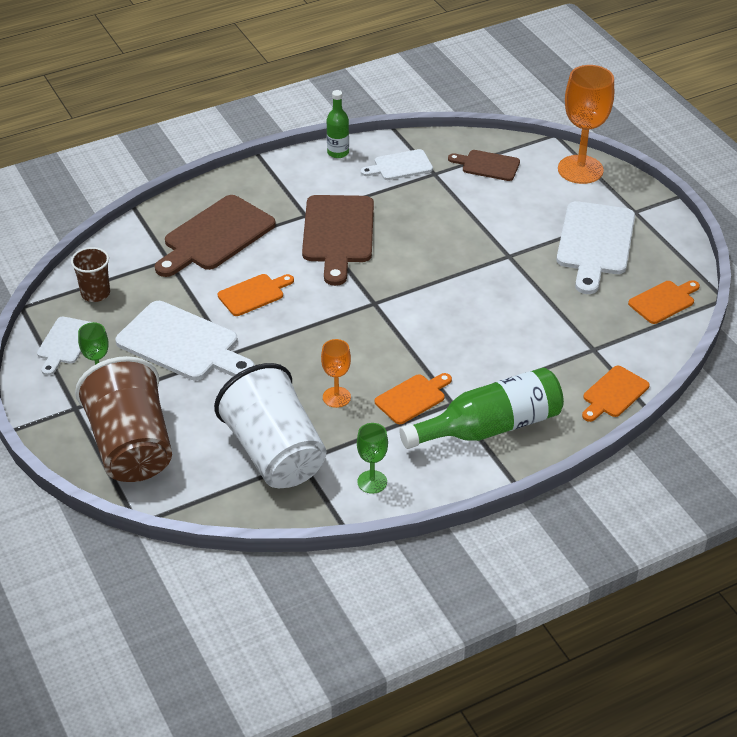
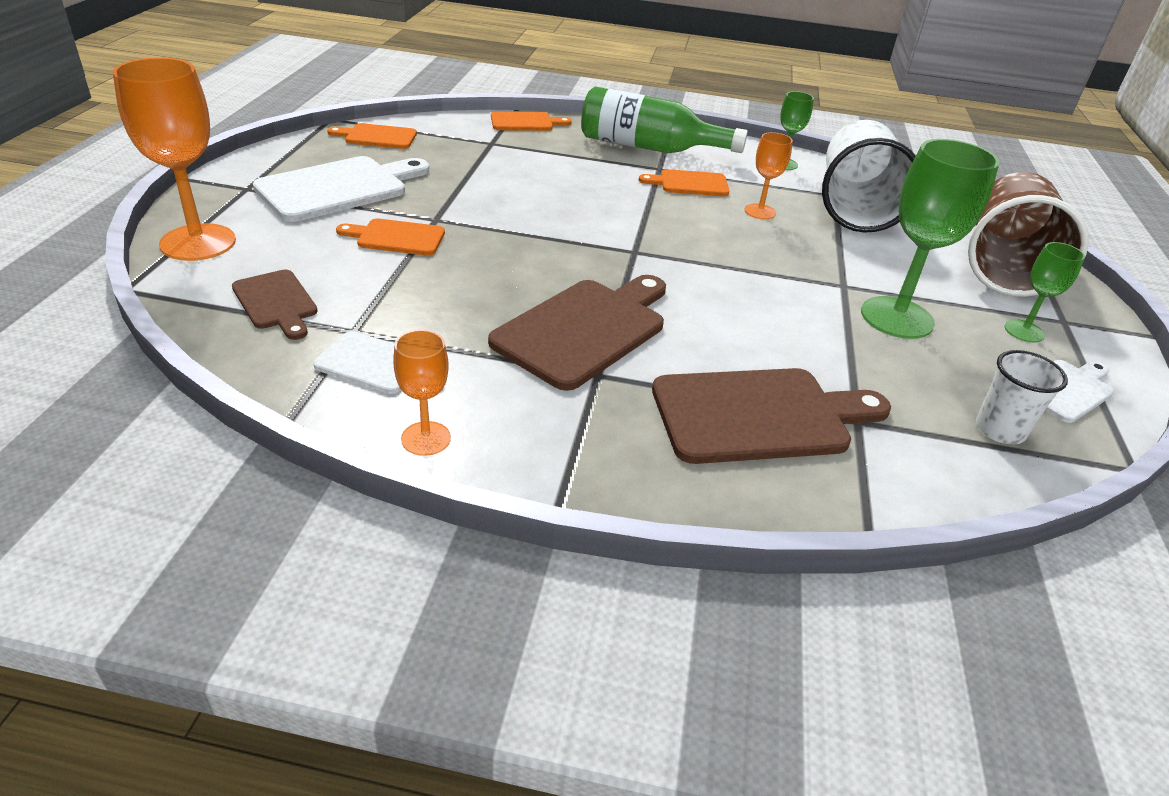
camera: 145 degrees left, 5 degrees down
(95, 293) = (1000, 430): brown cup -> white cup
(183, 344) = (897, 318): white cutting board -> green goblet
(253, 294) = (766, 322): orange cutting board -> orange cutting board (396, 237)
(338, 152) = (426, 438): green bottle -> orange goblet

